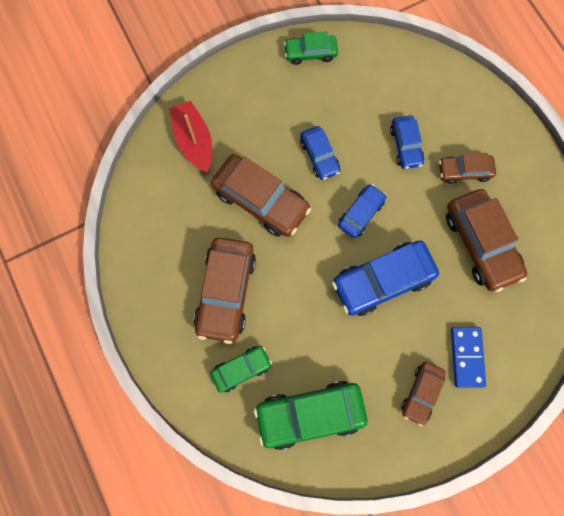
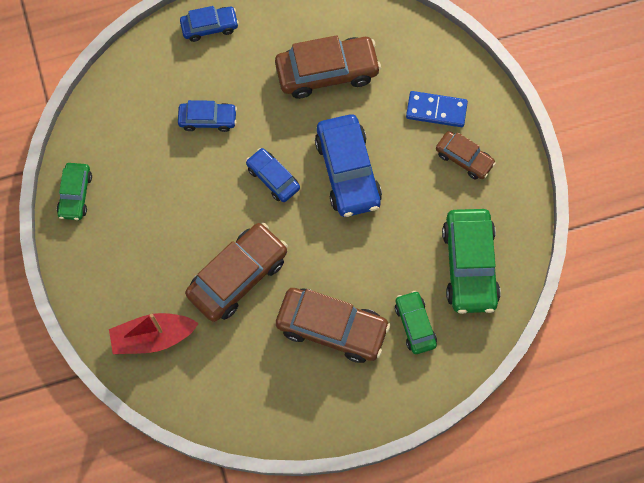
camera: 80 degrees left, 5 degrees down
(319, 156) = (200, 207): blue car -> blue car (209, 27)
(464, 171) = (248, 70): brown car -> none

